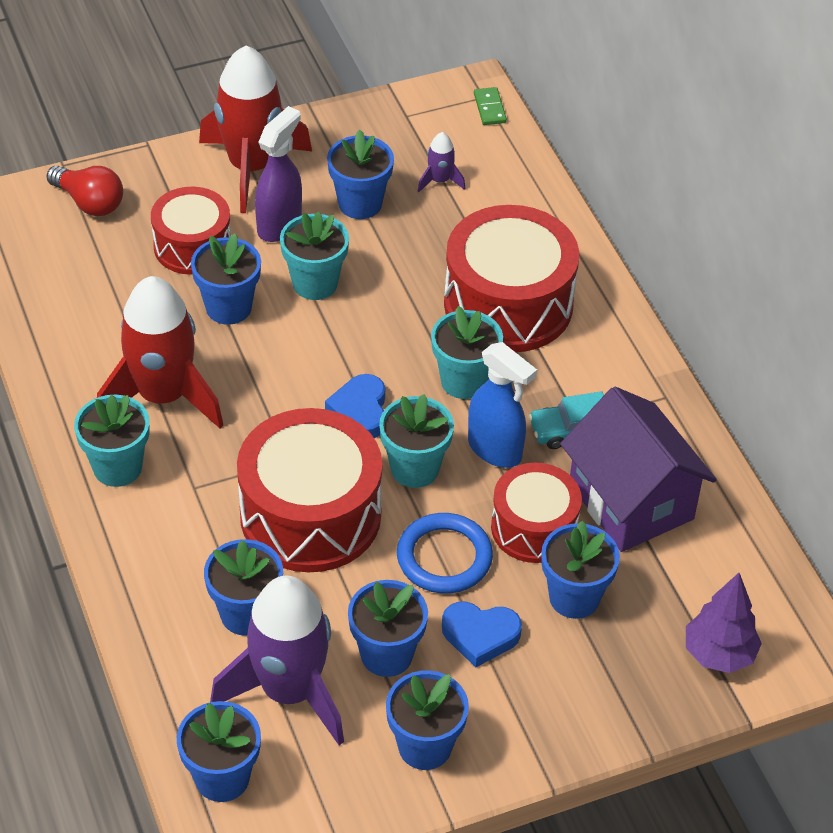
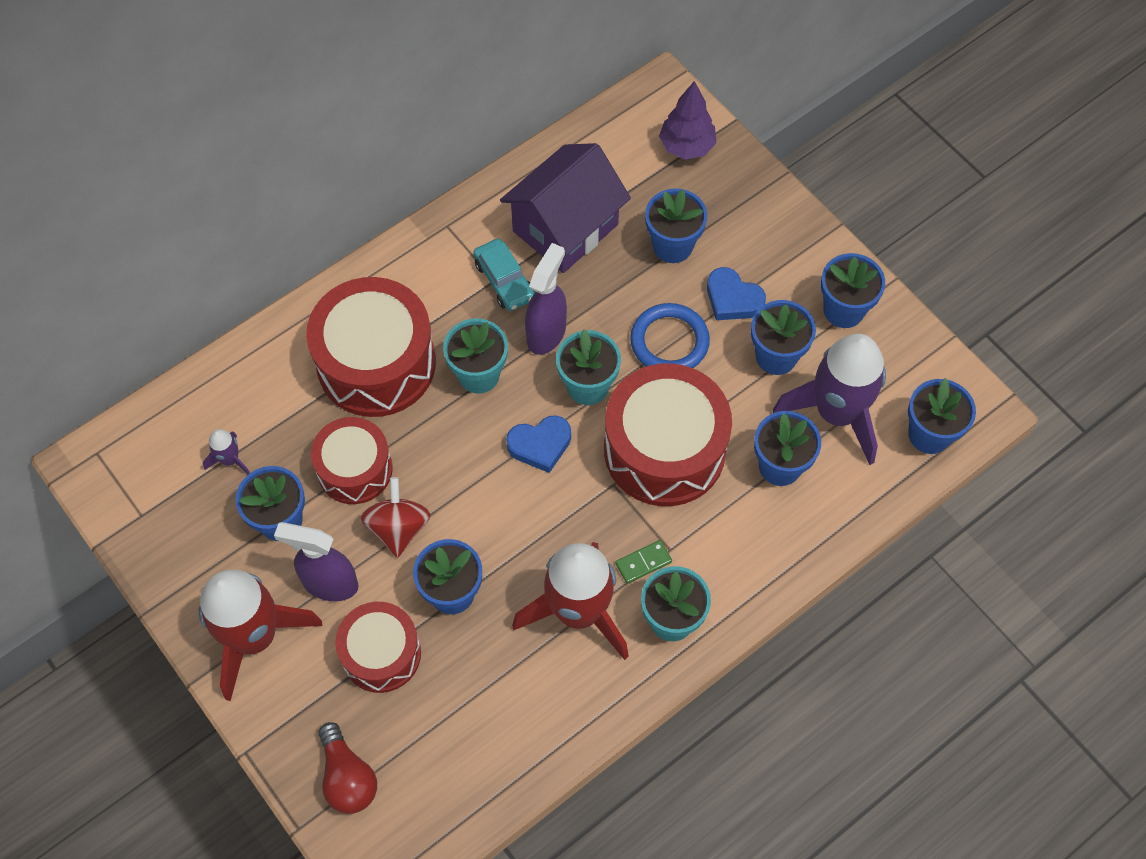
camera: 105 degrees left, 15 degrees up
(89, 202) = (347, 777): red light bulb -> red light bulb turned 135 degrees clockwise
(315, 283) = (398, 528): turquoise flower pot -> red spinning top
(480, 635) = (732, 299): blue heart -> blue heart turned 135 degrees clockwise
(489, 108) = (113, 443): green domino -> green domino (643, 563)
(495, 450) = (546, 333): blue spray bottle -> purple spray bottle
(534, 527) = (616, 287): red drum -> red drum (355, 469)

